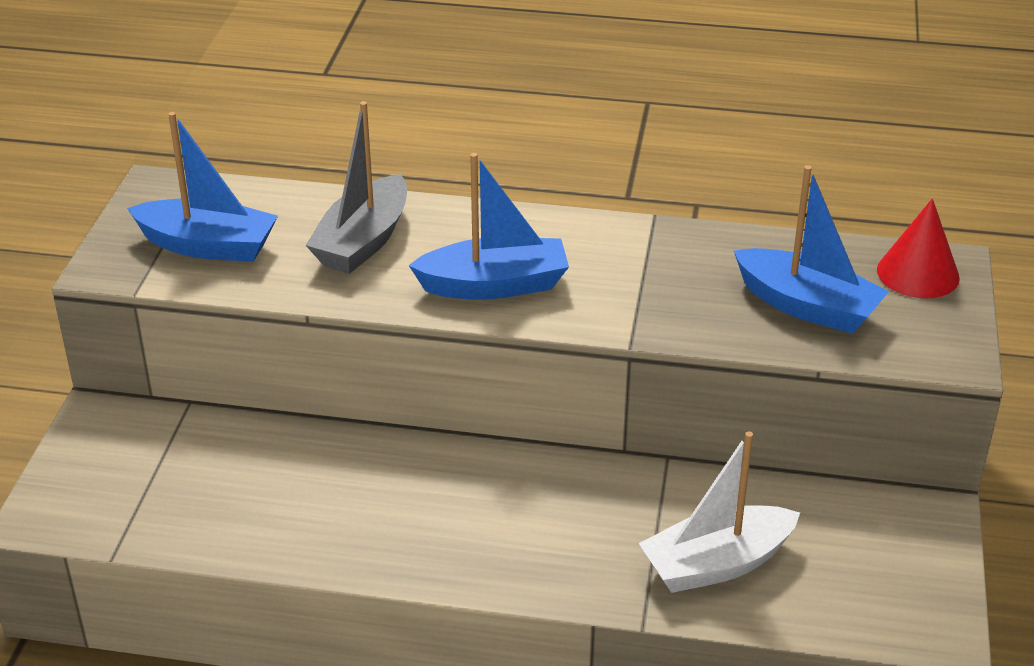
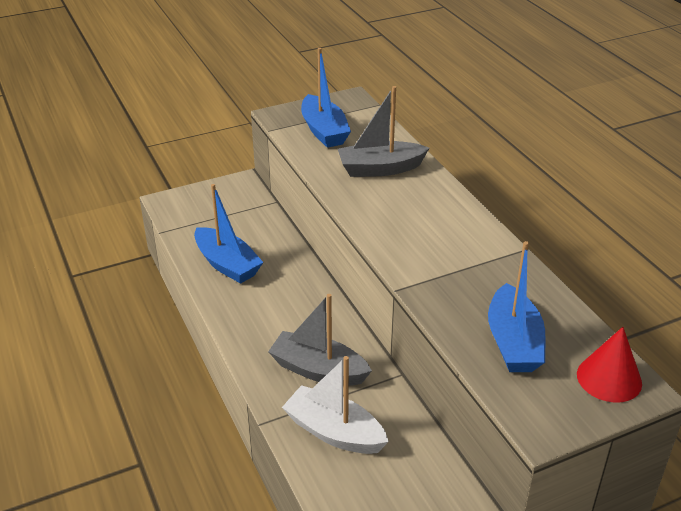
camera: 55 degrees right, 0 degrees up
(494, 285) = (394, 222): blue boat -> blue boat (227, 264)
(593, 526) = (318, 370): none -> grey boat

